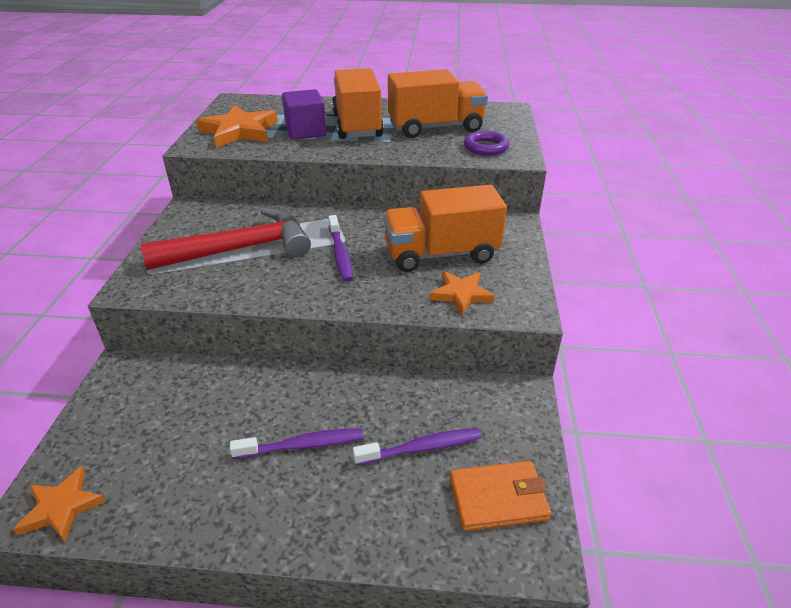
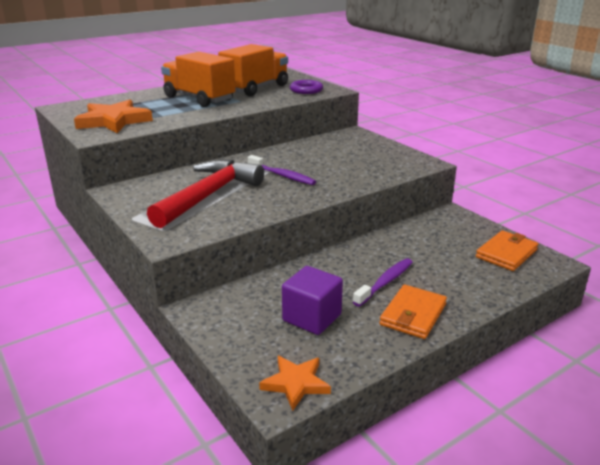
camera: 40 degrees left, 10 degrees down
(264, 507) = (413, 314): none -> orange wallet
(305, 132) = (169, 110): purple cube -> purple cube (312, 317)
(422, 448) = (444, 253): purple toothbrush -> none
(441, 254) = (341, 156): orange truck -> none
(461, 294) = (384, 168): orange star -> none

